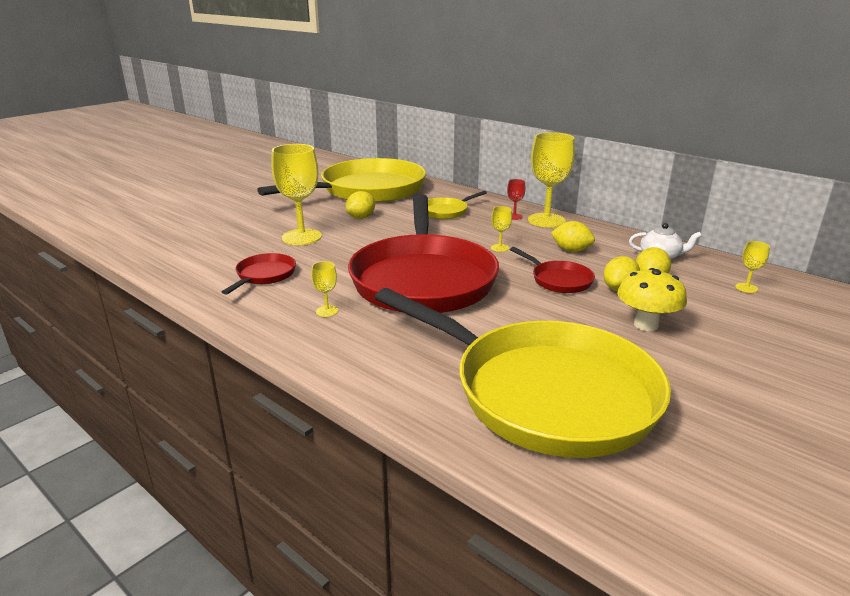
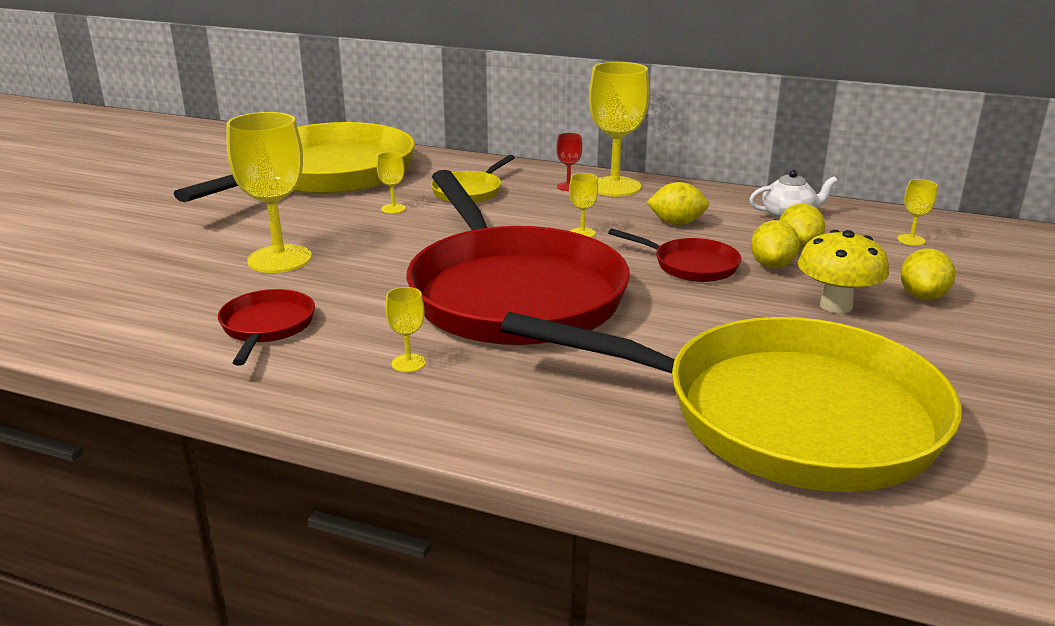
camera: 20 degrees left, 0 degrees up
(361, 217) = (349, 217): yellow lemon -> yellow lemon (922, 296)
(391, 216) = (393, 209): none -> yellow goblet

